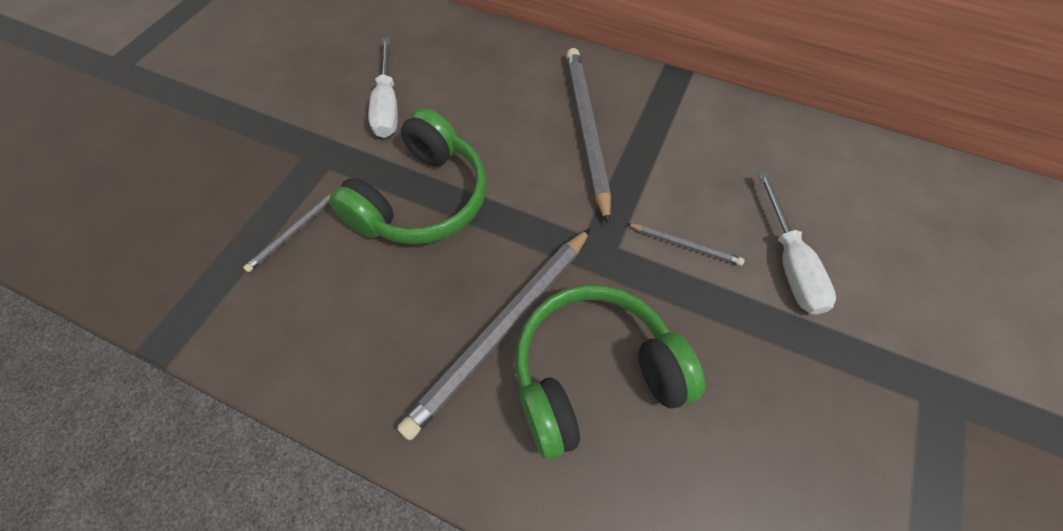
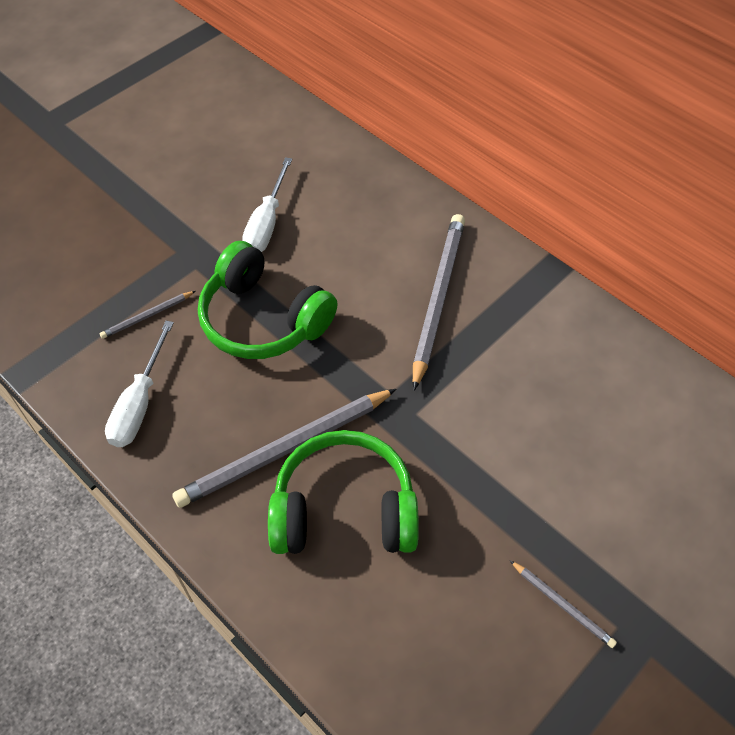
camera: 20 degrees right, 5 degrees down
(422, 199) = (263, 319): green headphones -> green headphones turned 75 degrees clockwise
(685, 245) = (477, 431): grey pencil -> grey pencil (562, 605)
(789, 263) = (566, 476): white screwdriver -> white screwdriver (139, 403)

